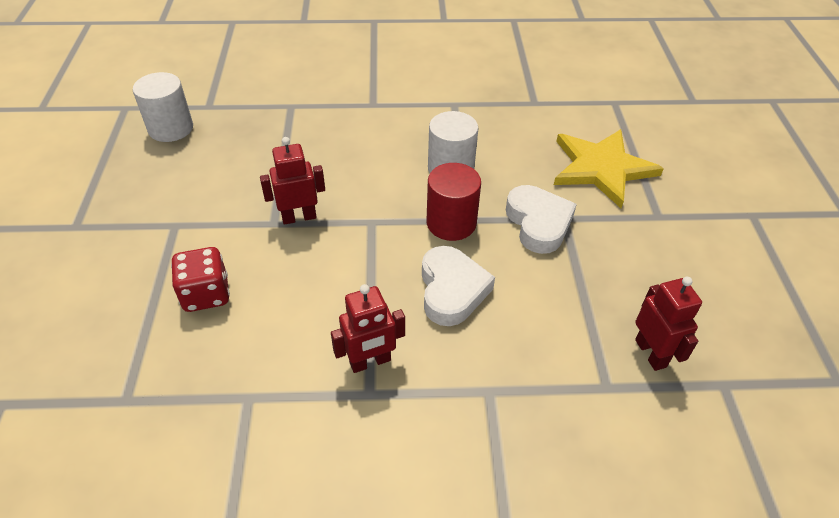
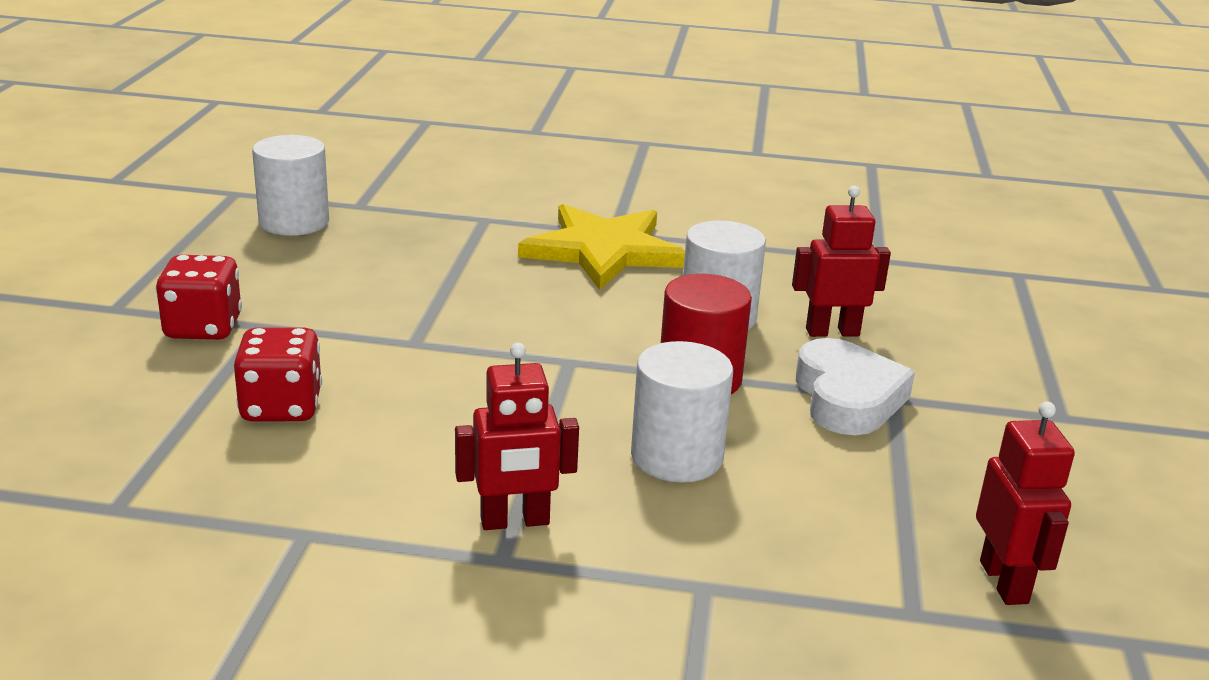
camera: 10 degrees right, 20 degrees down
(138, 234) = (203, 328): none -> red dice
(299, 217) = (455, 341): red robot -> red robot (832, 332)
(452, 290) = (677, 457): white heart -> white cylinder
(601, 168) = (974, 347): yellow star -> yellow star (603, 250)

